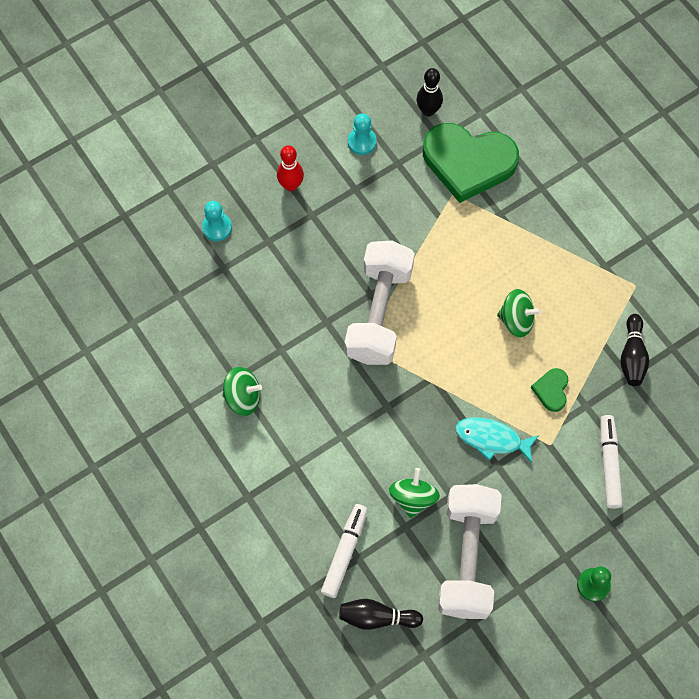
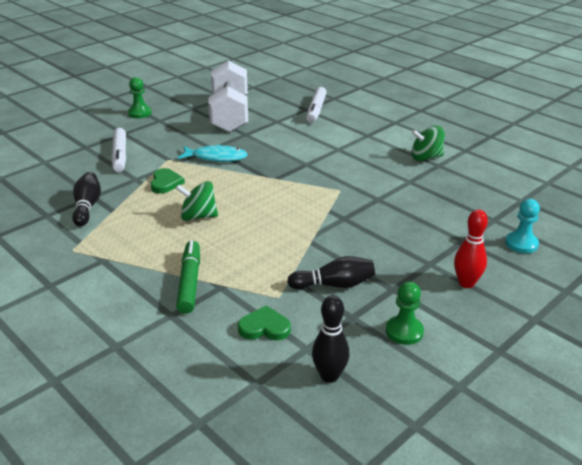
camera: 170 degrees right, 35 degrees down
(362, 142) = (404, 331): turquoise pawn -> green pawn
(377, 617) = (286, 94): black bowling pin -> black bowling pin (334, 285)
(379, 313) = (331, 208): white dumbbell -> none
(413, 498) = (274, 131): green spinning top -> none
(468, 162) = (264, 327): green heart -> green heart, size x0.43
(526, 223) = (189, 282): none -> green marker

